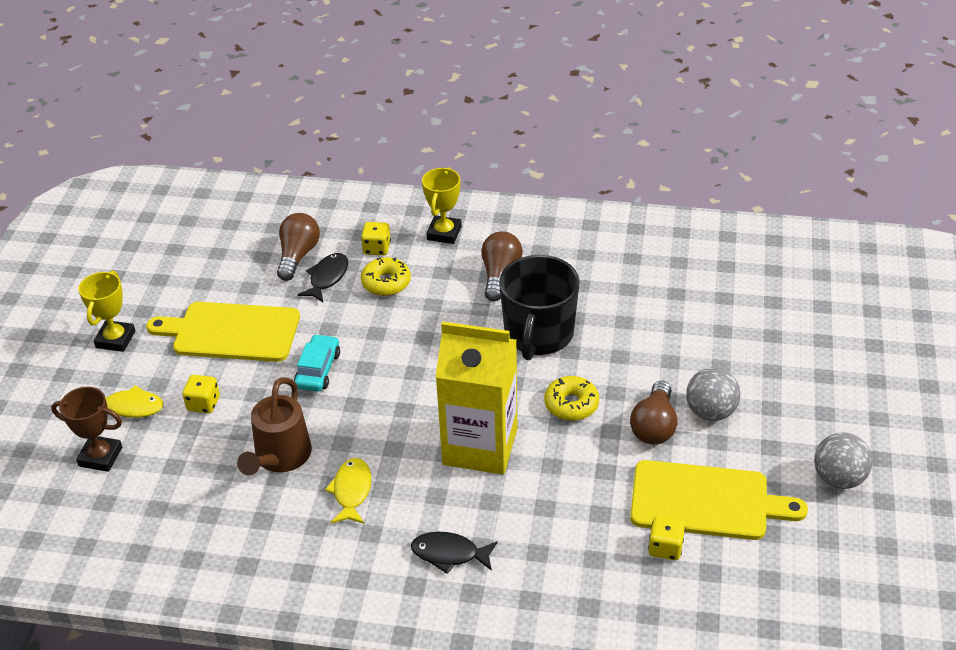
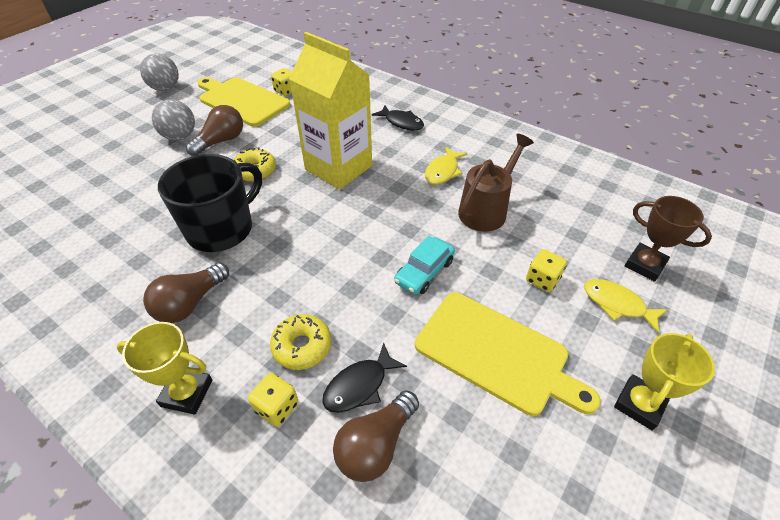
camera: 155 degrees left, 5 degrees up
(444, 233) = (187, 393): yellow trophy -> yellow trophy turned 60 degrees clockwise

